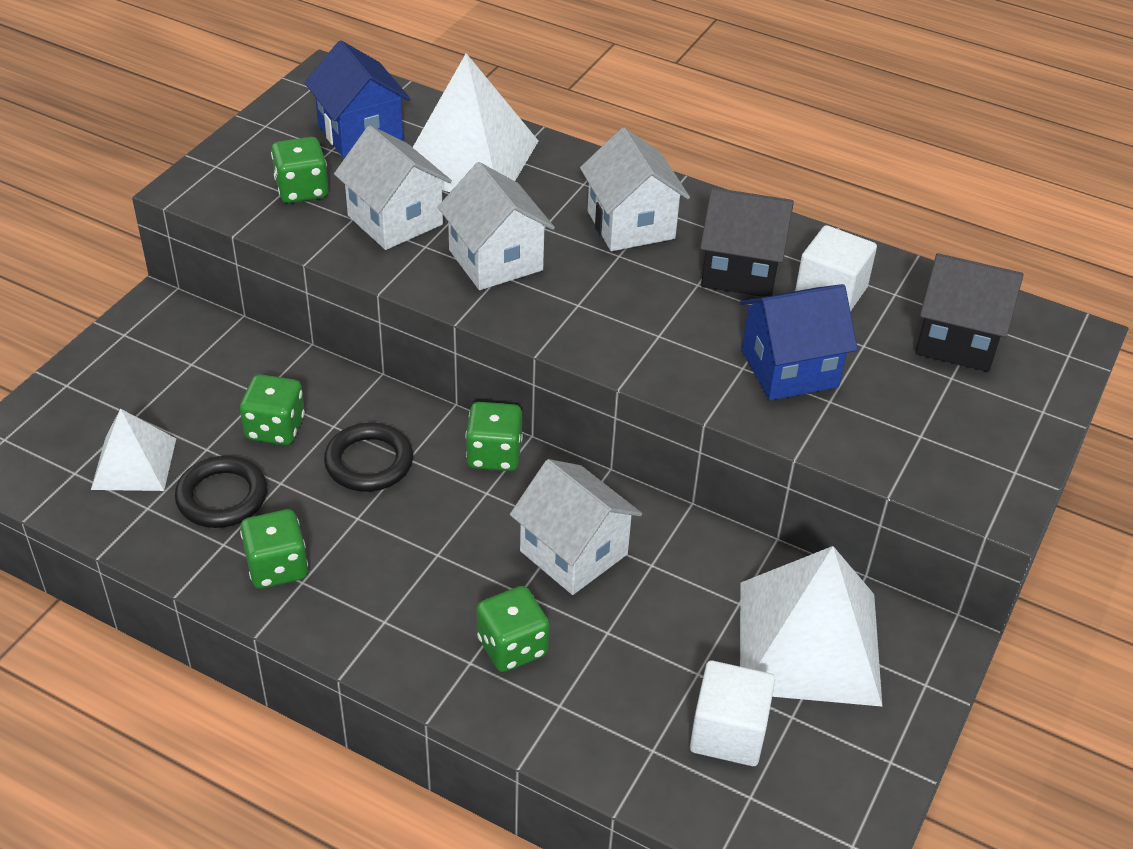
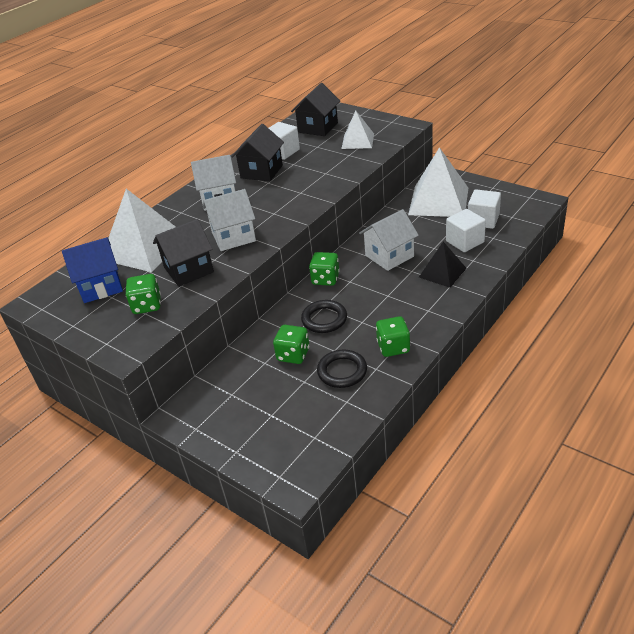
camera: 75 degrees left, 5 degrees down
(134, 463) = (311, 410): white pyramid -> white pyramid (357, 141)
(395, 220) = (188, 270): white house -> black house
(512, 646) = (442, 272): green dice -> black pyramid
(632, 691) = (465, 242): none -> white cube
(789, 368) = (328, 162): blue house -> none

